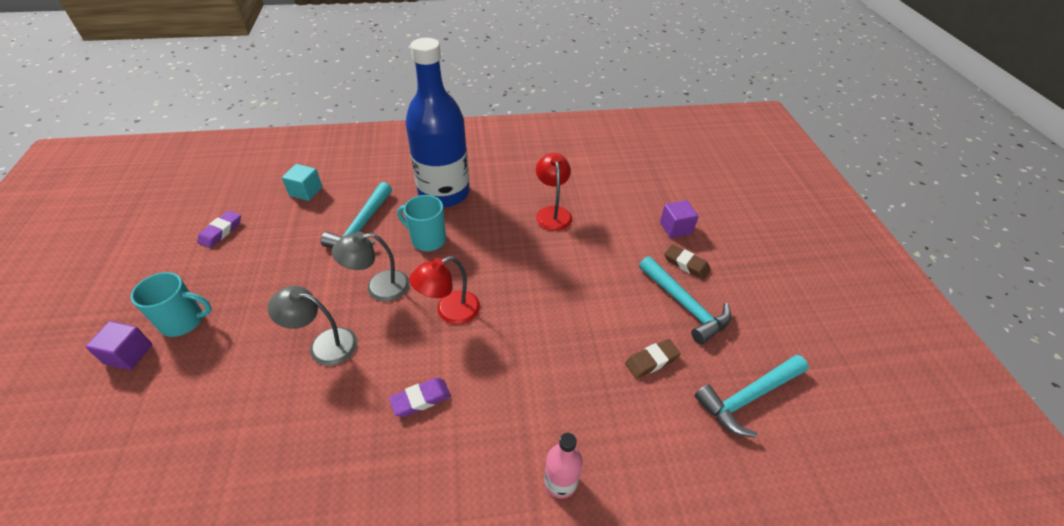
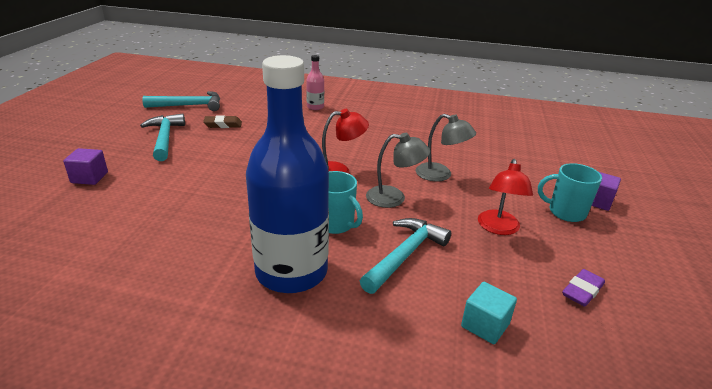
camera: 160 degrees left, 15 degrees down
(421, 399) = (376, 140): purple eraser -> none
(552, 213) = (186, 217): red lamp -> red lamp (498, 228)
(686, 264) = (125, 155): brown eraser -> none

